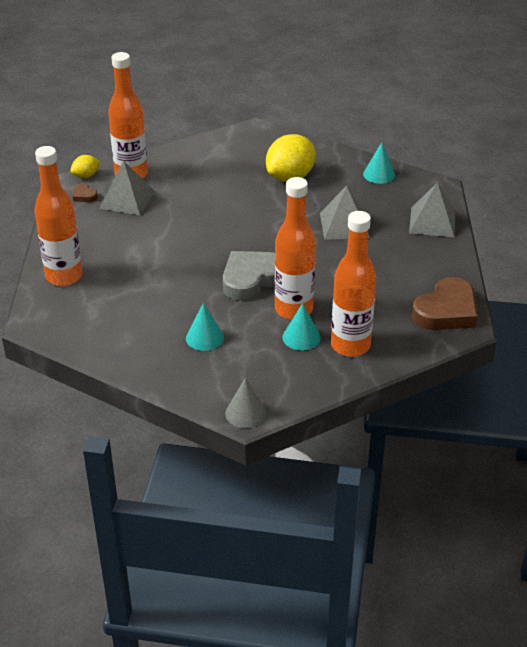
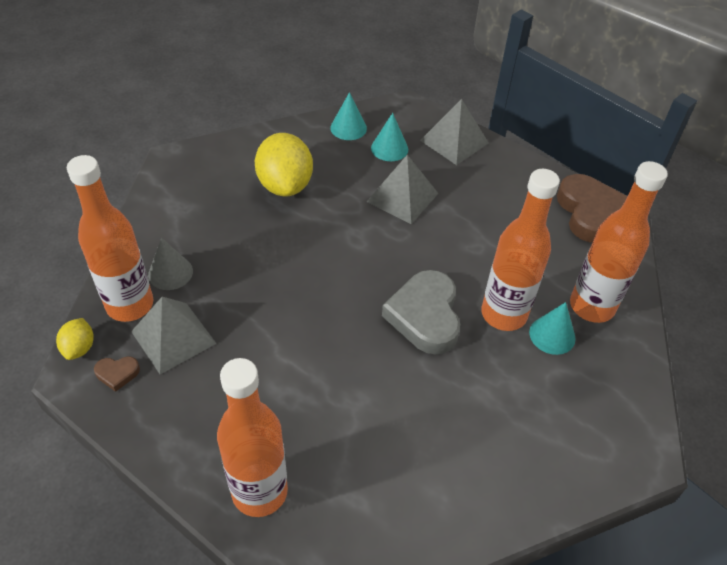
camera: 55 degrees left, 10 degrees up
(204, 337) = (492, 417): turquoise cone -> turquoise cone (389, 148)
(245, 413) = (643, 455): grey cone -> grey cone (170, 273)

